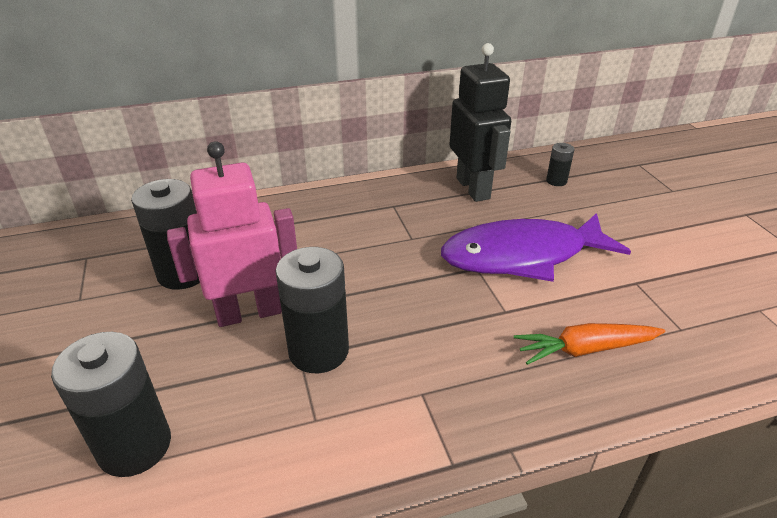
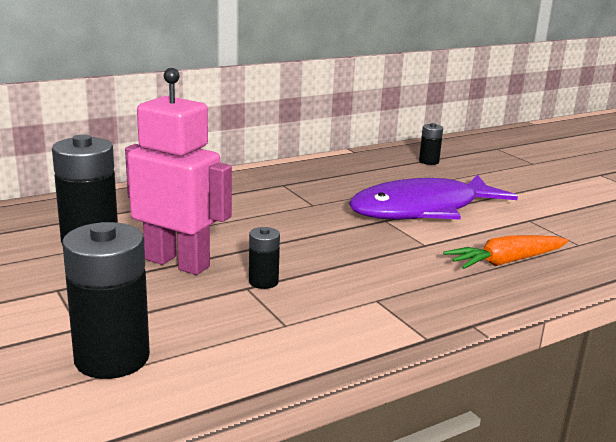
camera: 15 degrees left, 15 degrees down
(249, 313) = (177, 263): pink robot -> pink robot turned 60 degrees clockwise
(318, 351) = (263, 282): black battery -> black battery, size x0.49
(473, 188) = (354, 169): black robot -> none

